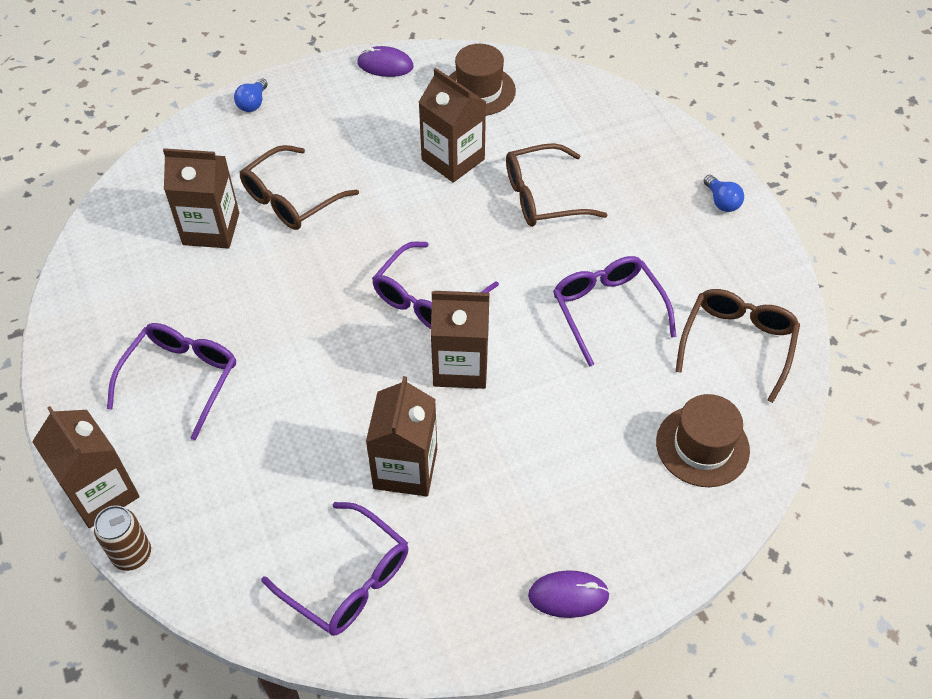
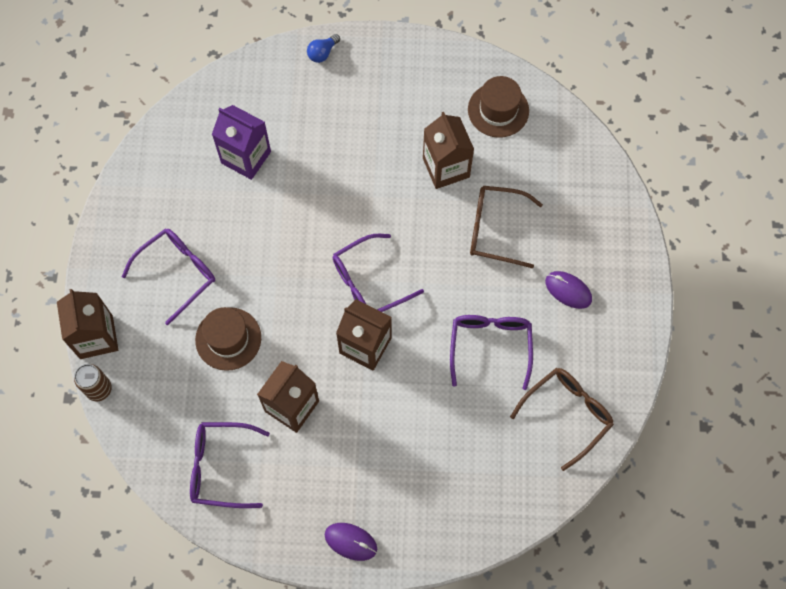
camera: 25 degrees right, 15 degrees up
(211, 229) = (246, 157): brown carton -> purple carton
(291, 199) = (312, 154): brown glasses -> none
(348, 580) = (220, 467): purple glasses -> purple glasses turned 120 degrees clockwise
(385, 65) = (438, 55): purple mouse -> purple mouse (568, 290)
(702, 446) = (496, 480): brown hat -> brown hat (228, 339)
(721, 201) = (628, 291): blue light bulb -> none

